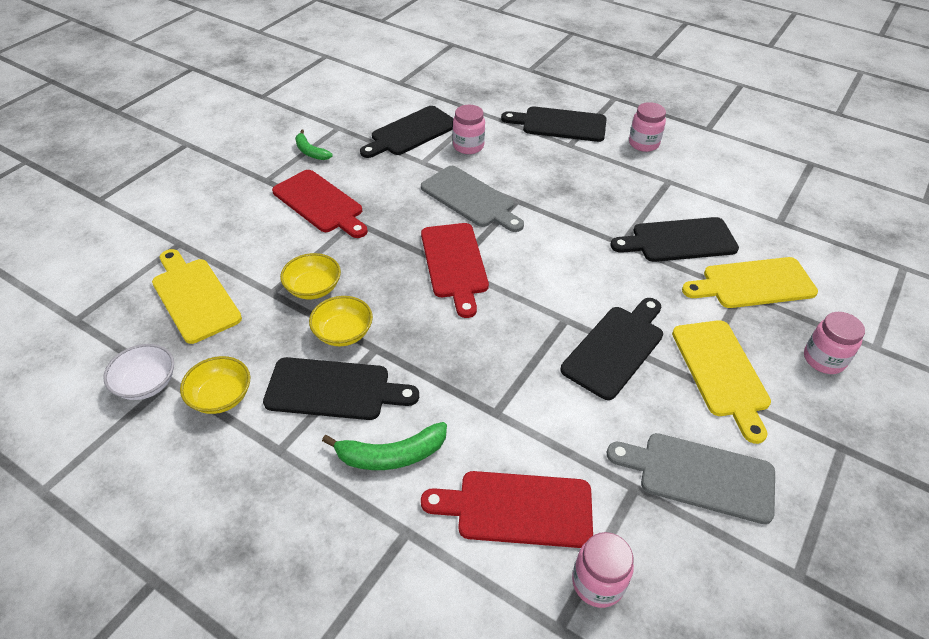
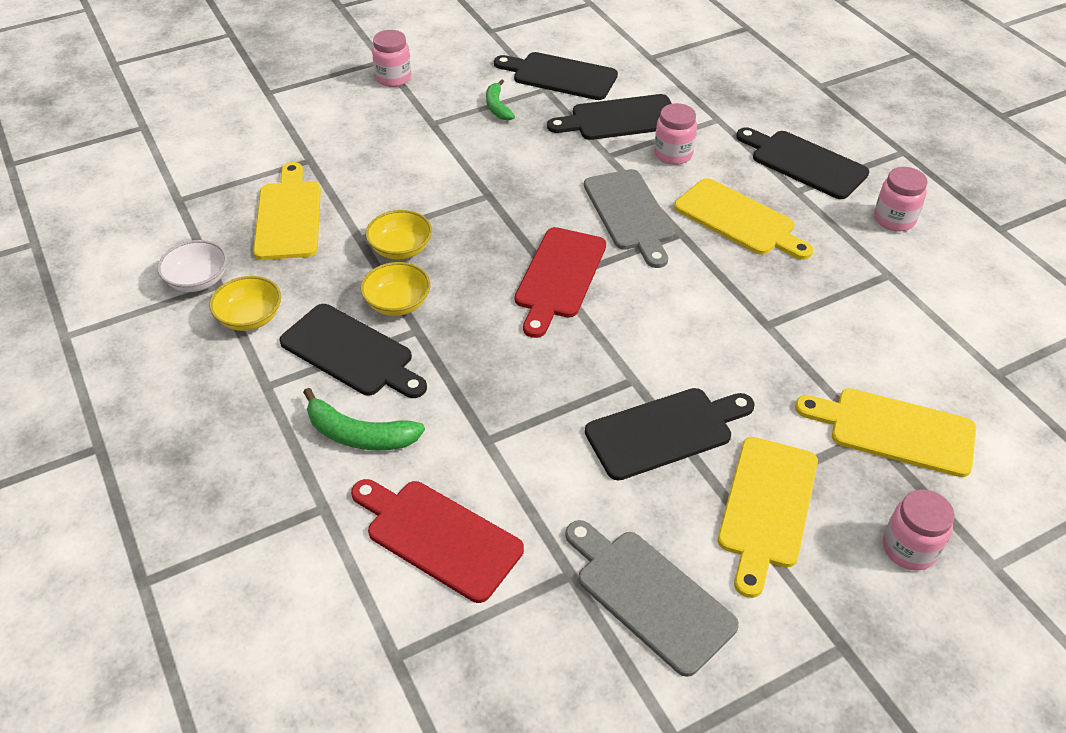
camera: 30 degrees right, 0 degrees up
(320, 203) = (468, 165): red cutting board -> none
(548, 177) = (739, 220): none -> yellow cutting board
(597, 583) = (462, 638): pink jar -> pink jar (393, 78)
(679, 240) = (841, 347): black cutting board -> black cutting board (560, 76)

